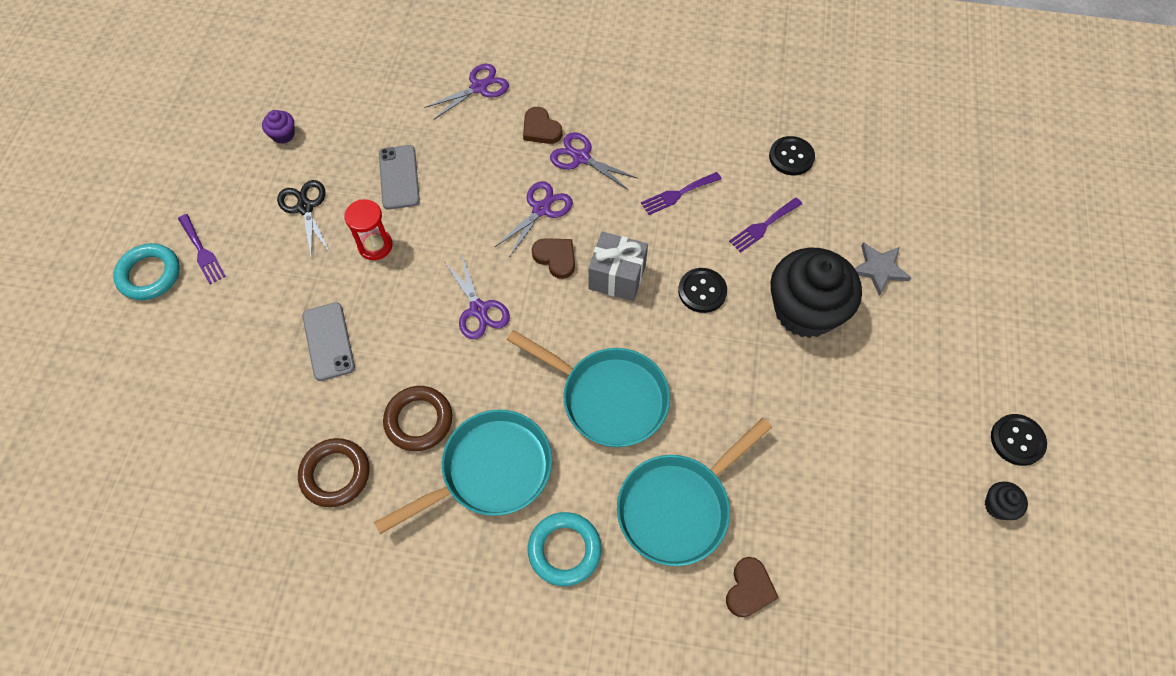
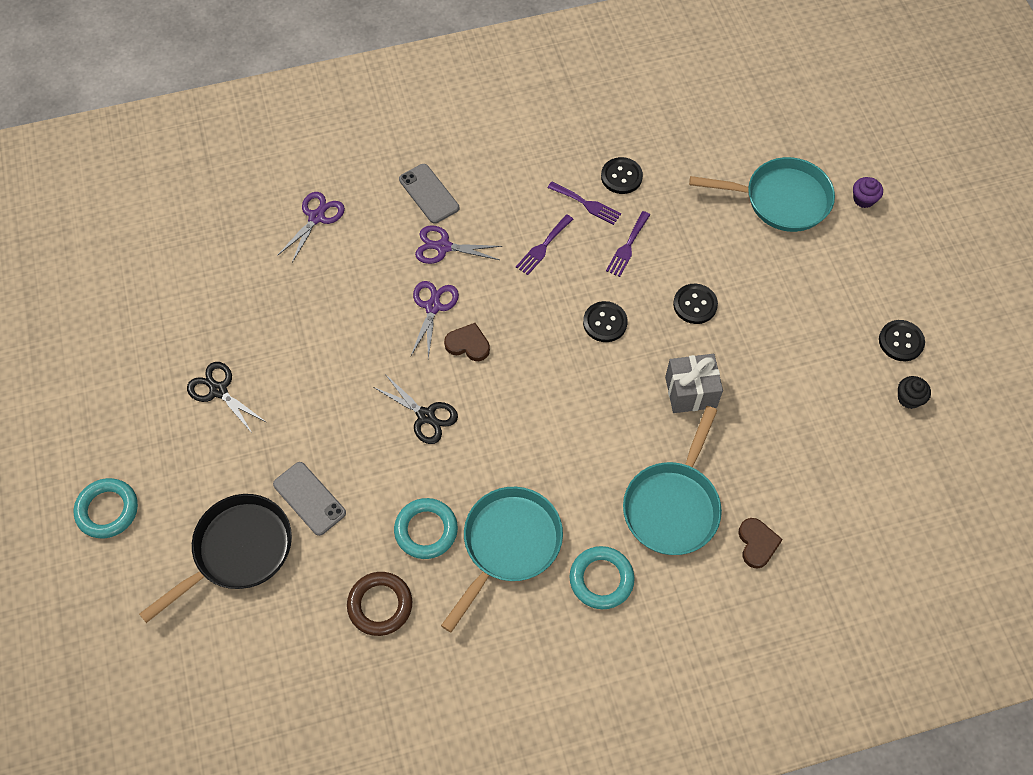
camera: 25 degrees left, 0 degrees up
(202, 251) = (145, 469): purple fork -> purple fork (587, 204)
(237, 362) = (238, 551): none -> black pan
(283, 135) = (157, 332): purple cupcake -> purple cupcake (863, 199)
(375, 246) = (303, 398): red hourglass -> none
(399, 177) = (289, 328): grey phone -> grey phone (429, 194)
(419, 420) = (426, 530): brown ring -> turquoise ring
(478, 310) = (426, 416): purple scissors -> black scissors
(541, 129) = (393, 234): brown heart -> none
(608, 398) = (573, 444): turquoise pan -> turquoise pan (781, 200)
(617, 277) = (528, 339): grey gift -> grey gift (690, 392)
(805, 310) = (695, 305): black cupcake -> black button
(879, 269) = (736, 246): grey star -> none

